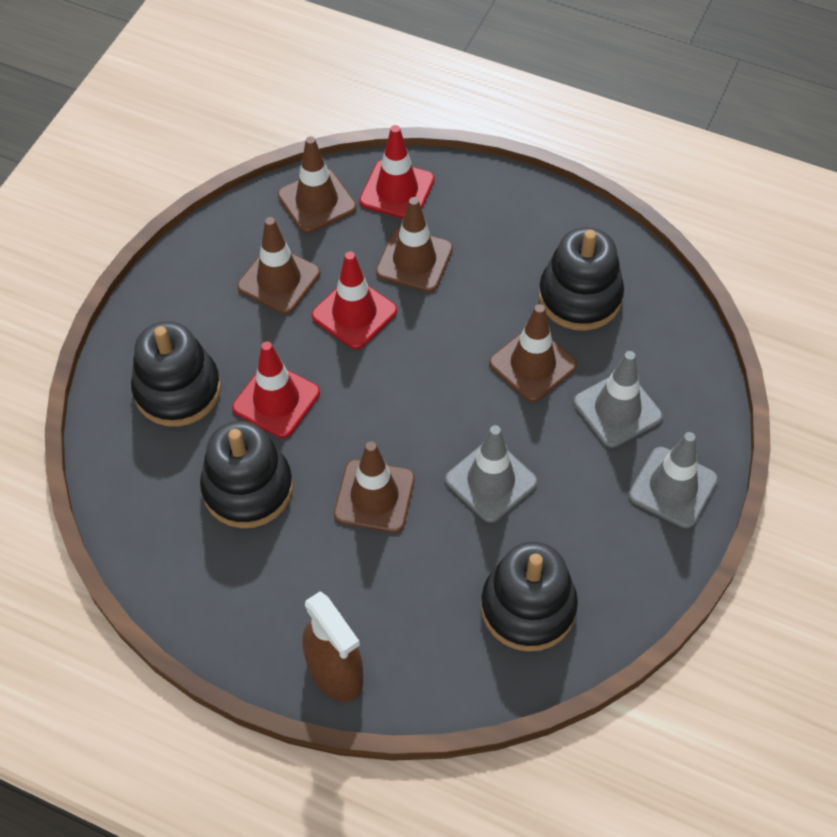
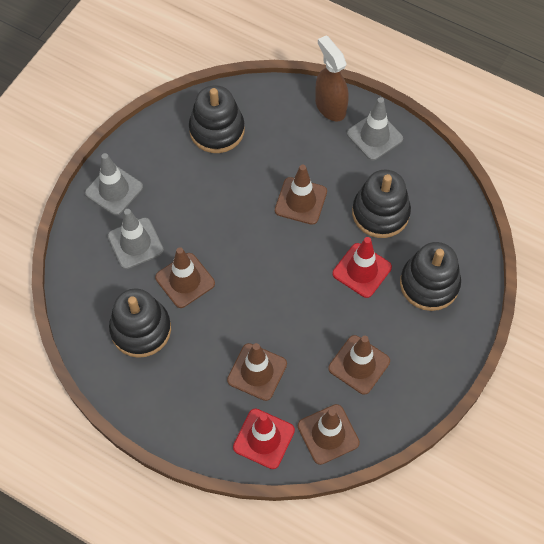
camera: 175 degrees left, 5 degrees up
(354, 313) = (305, 331): red traffic cone -> none
(491, 481) = (226, 204): grey traffic cone -> grey traffic cone (374, 136)

